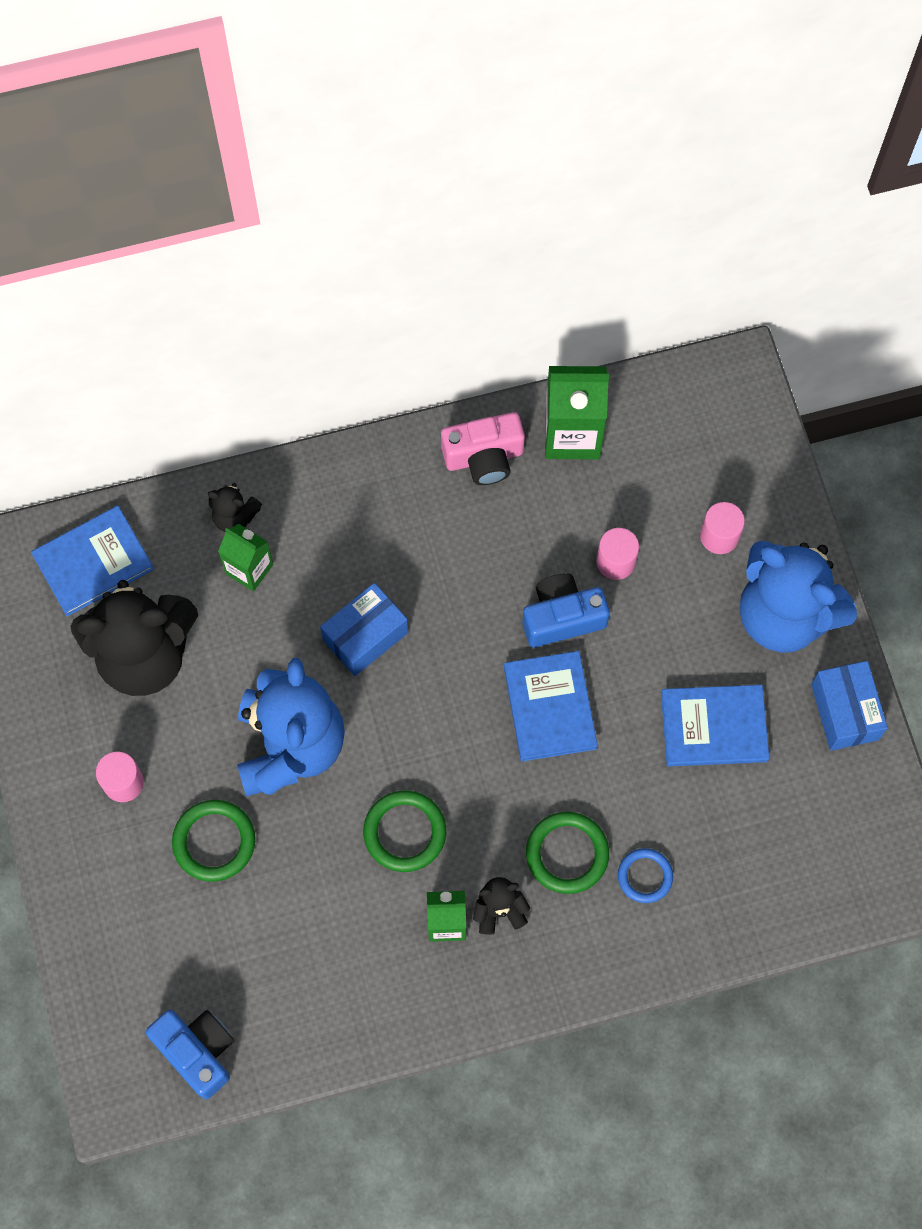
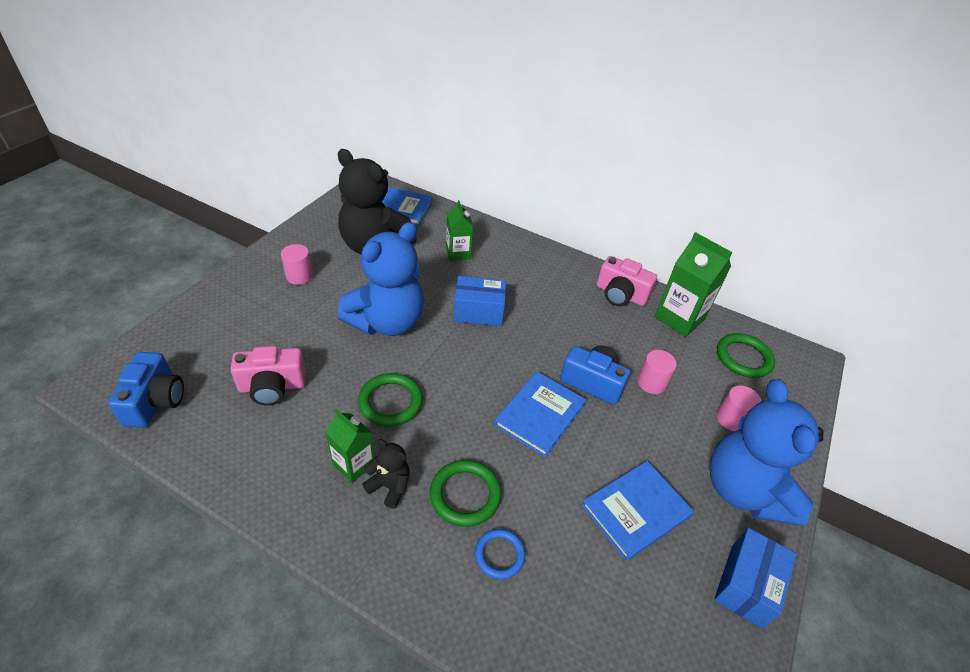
camera: 40 degrees right, 25 degrees down
(214, 841) = (300, 327): green ring -> green ring (743, 358)
(235, 517) = (475, 234): black teddy bear -> none
(279, 929) = (272, 386): none -> pink camera
(714, 727) = (636, 511): blue book -> blue book turned 75 degrees counterclockwise

